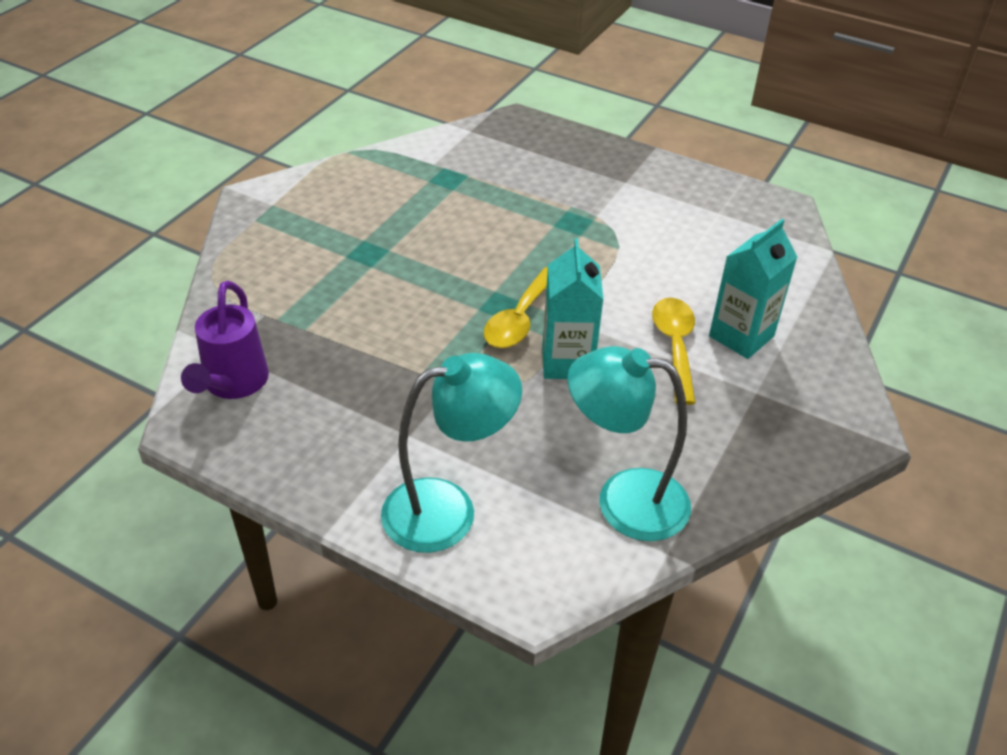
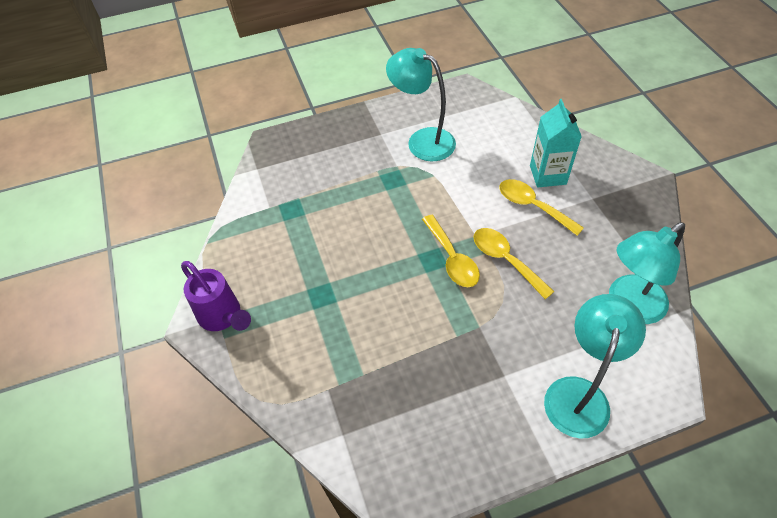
camera: 45 degrees left, 10 degrees up
(233, 385) = (381, 449): purple watering can -> purple watering can (223, 317)
(567, 362) = (506, 260): turquoise carton -> yellow spoon
(657, 215) = (422, 140): none -> turquoise lamp

